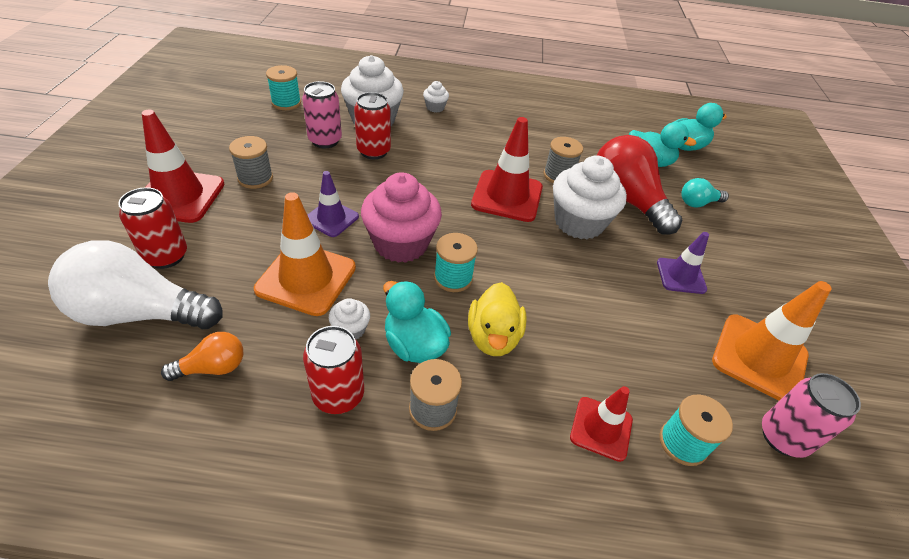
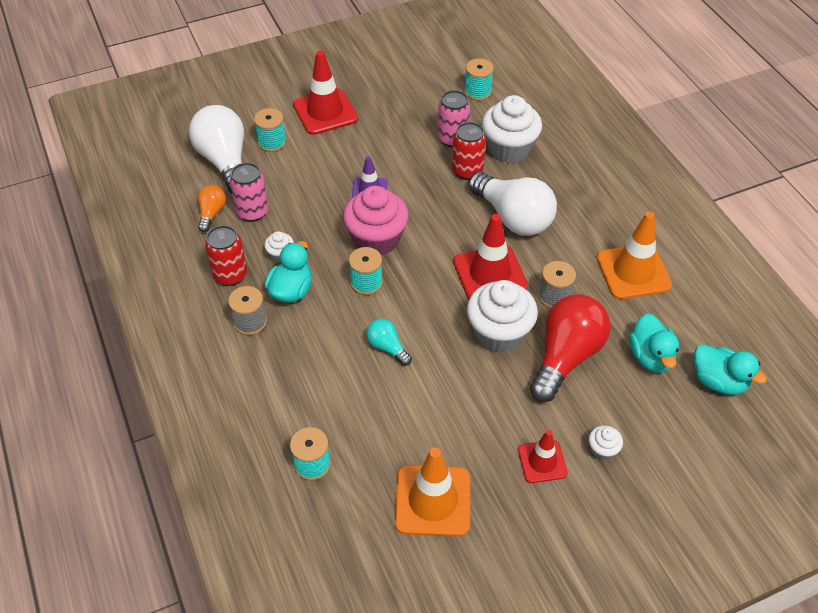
camera: 65 degrees right, 5 degrees up
(166, 256) = (272, 142): red can -> turquoise spool
(213, 367) = (212, 213): orange light bulb -> orange light bulb turned 120 degrees counterclockwise
(255, 178) = (375, 132): grey spool -> none
(306, 278) = (305, 211): orange traffic cone -> orange traffic cone (633, 272)
(435, 107) = (571, 174): white cupcake -> white cupcake (602, 450)
(454, 154) = (513, 217): none -> white light bulb
(493, 337) = (328, 328): yellow duck -> none
(601, 428) = (293, 413): red traffic cone -> red traffic cone (542, 461)
(681, 276) = (490, 424): purple traffic cone -> none
(698, 203) = (617, 414): turquoise light bulb -> turquoise light bulb (387, 347)
(782, 437) = (359, 528): pink can -> pink can (252, 212)

